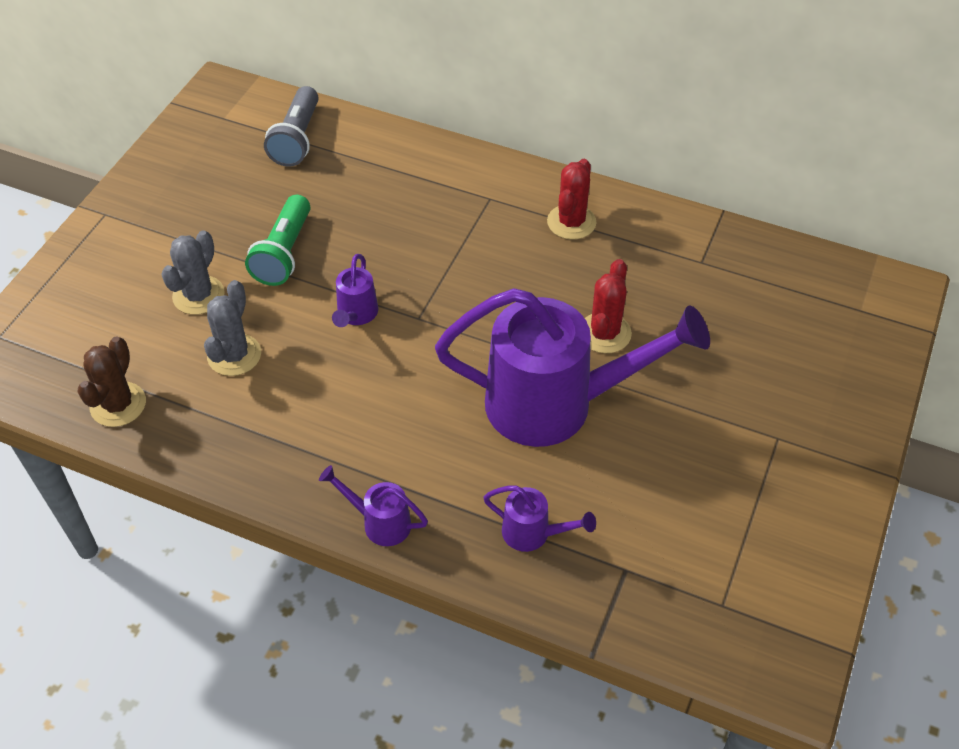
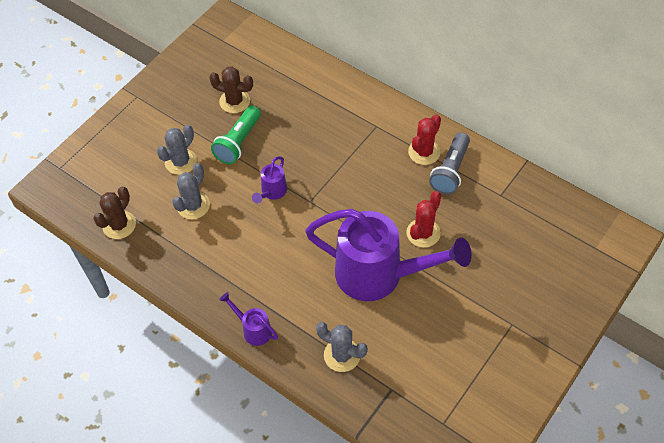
camera: 15 degrees right, 5 degrees up
(263, 197) = (234, 101): none -> brown cactus
(297, 139) = (265, 63): grey flashlight -> grey flashlight (450, 171)
(533, 533) = (342, 355): purple watering can -> grey cactus

